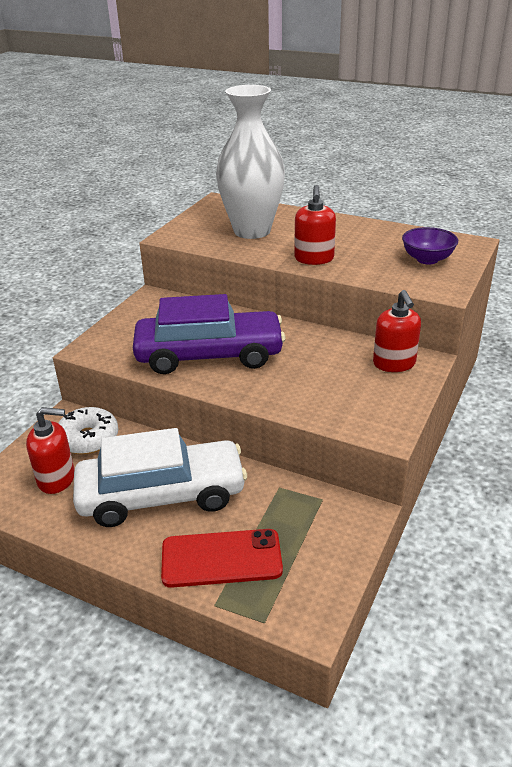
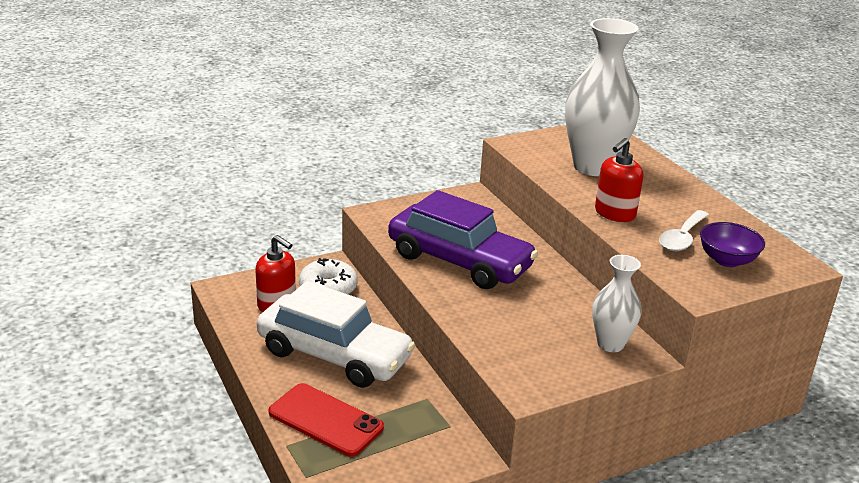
camera: 35 degrees right, 5 degrees down
(380, 256) = (682, 238): none -> white spoon
(394, 363) = (610, 344): red soap dispenser -> white vase

